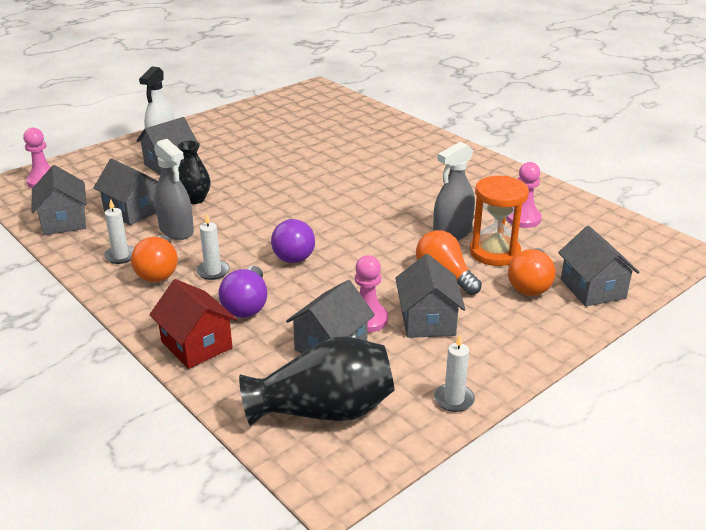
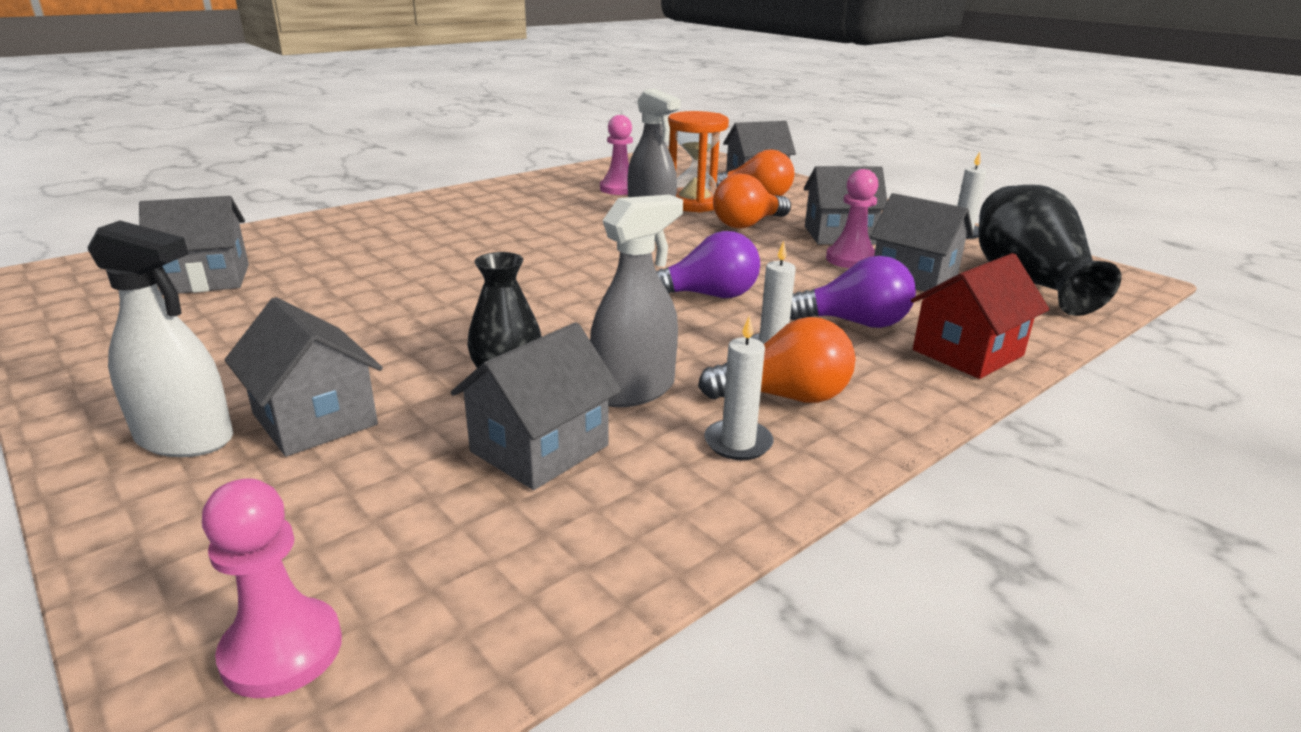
camera: 90 degrees left, 5 degrees down
(64, 221) = (576, 551): grey house -> grey house (206, 279)

